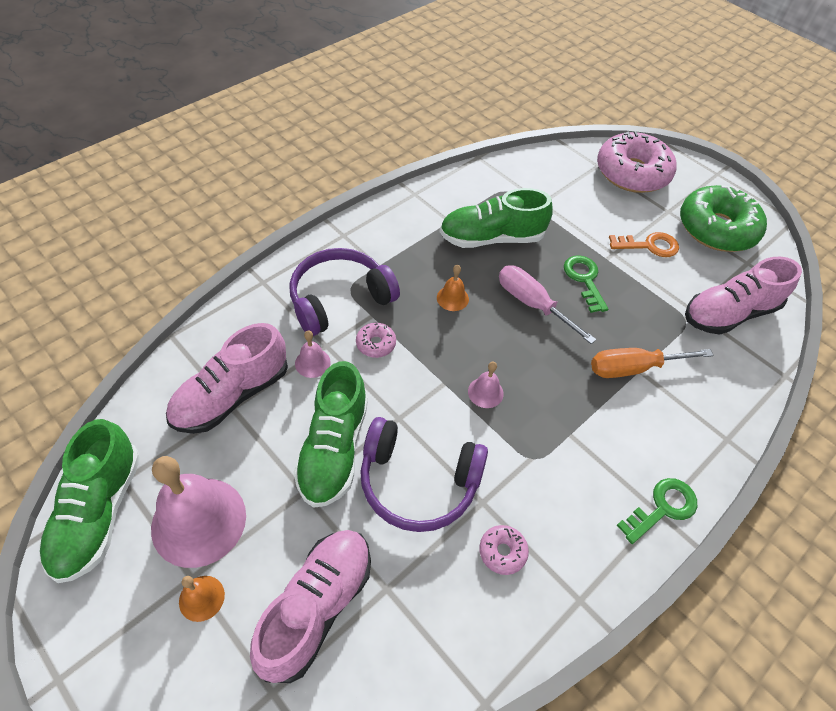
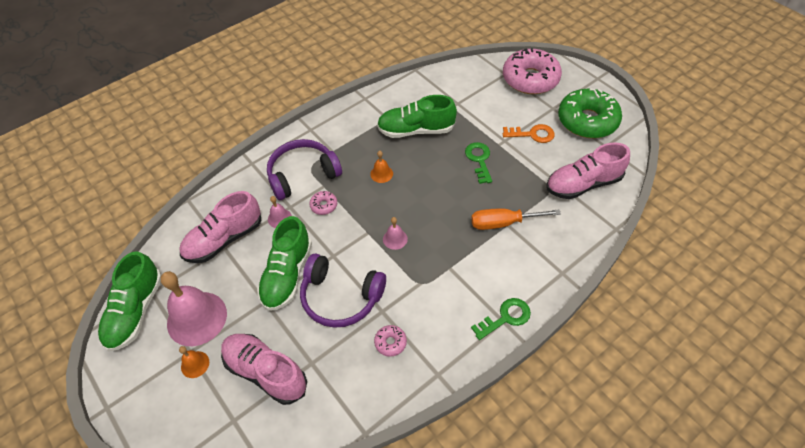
camera: 10 degrees right, 0 degrees up
(317, 607) = (266, 372): pink shoe -> pink shoe turned 90 degrees counterclockwise
(532, 304) = (438, 178): pink screwdriver -> none

